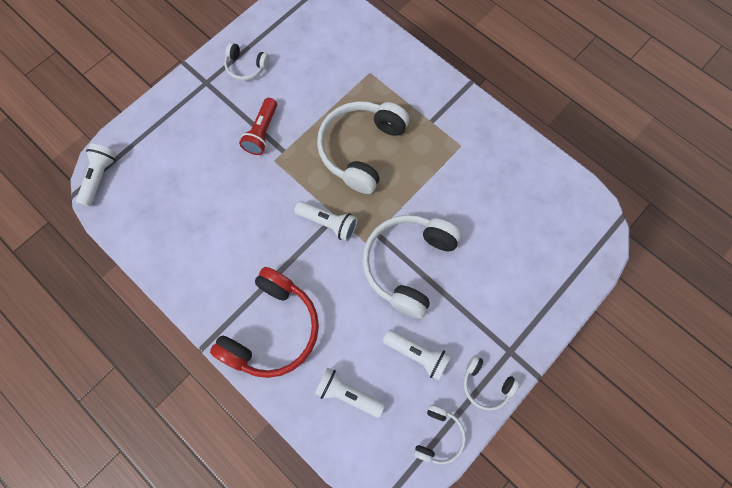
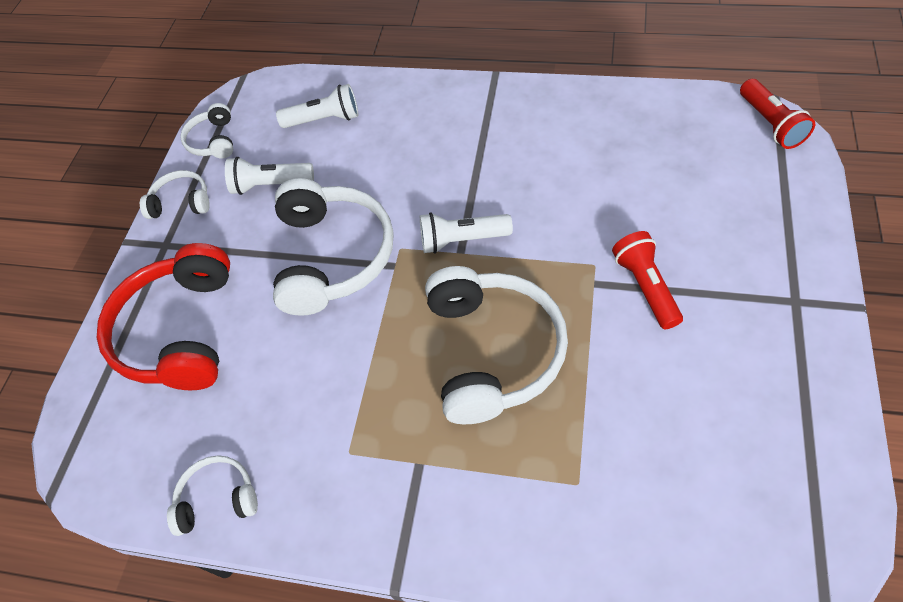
camera: 155 degrees right, 15 degrees down
(100, 177) = (770, 124): white flashlight -> red flashlight
(246, 67) = (769, 361): white headphones -> white headphones (217, 499)
(272, 329) = (440, 120): red headphones -> red headphones (180, 331)

